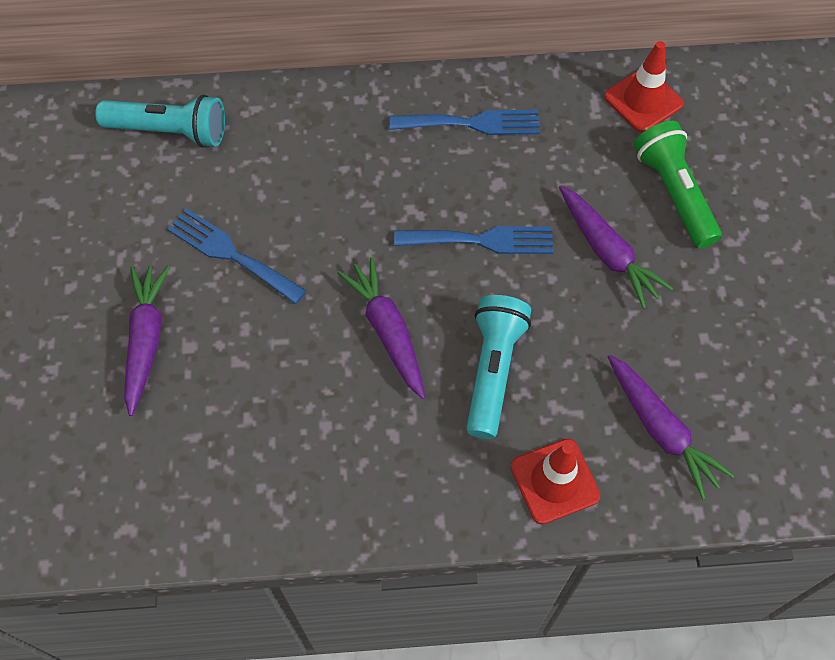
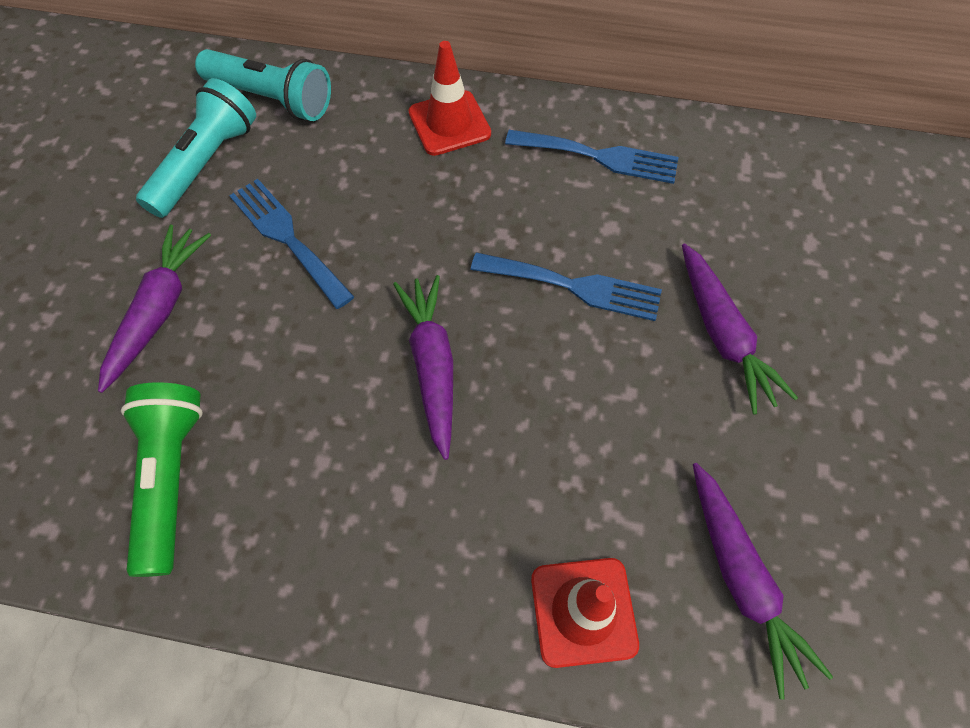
camera: 15 degrees right, 0 degrees up
(493, 371) = (544, 445): turquoise flashlight -> turquoise flashlight (206, 163)
(643, 100) = (804, 172): red traffic cone -> red traffic cone (449, 123)
(674, 193) = (820, 284): green flashlight -> green flashlight (171, 478)

